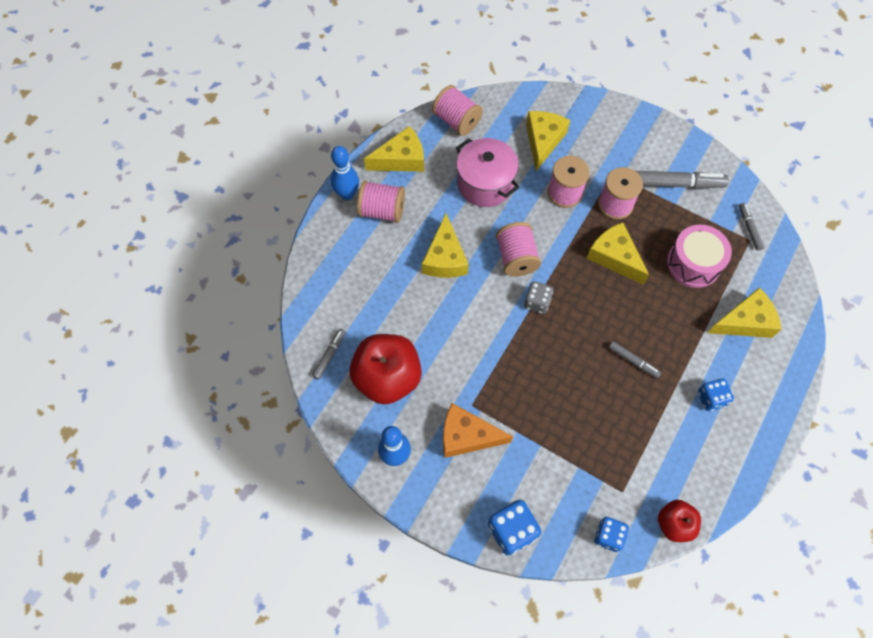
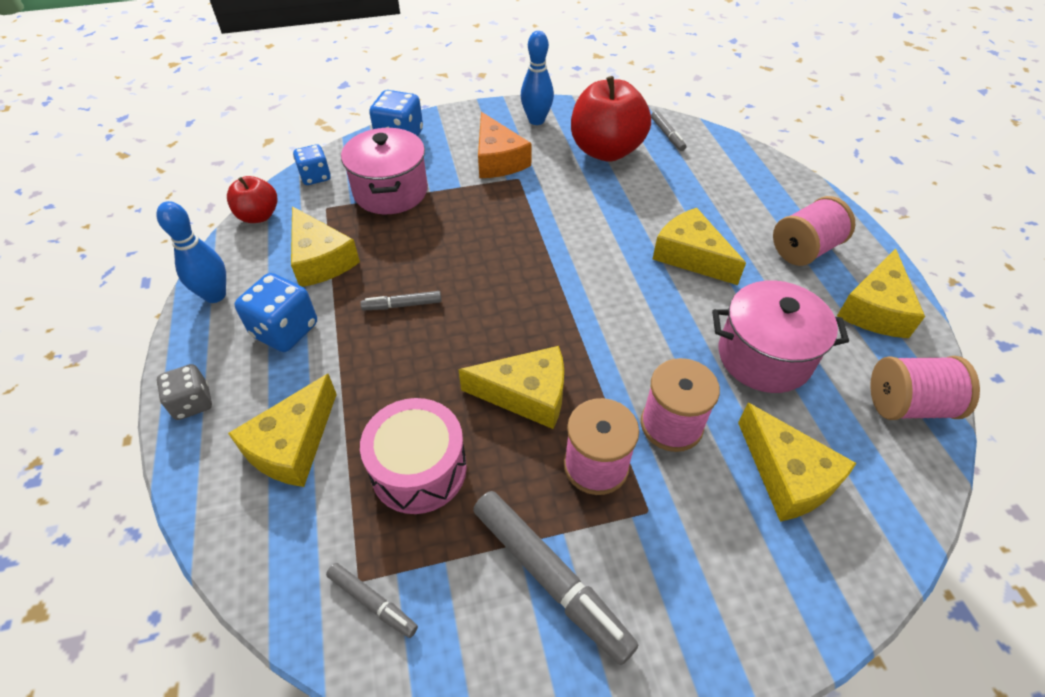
camera: 135 degrees right, 15 degrees down
(347, 194) = (854, 238): blue bowling pin -> blue bowling pin (215, 295)
(467, 436) = (498, 160): orange cheese -> orange cheese turned 105 degrees clockwise
(516, 258) = (628, 308): pink spool -> none
(537, 302) = (557, 285): grey dice -> grey dice (192, 403)
(567, 469) = (390, 191): none -> pink pot
(657, 440) = (320, 260): none -> yellow cheese
(674, 184) = (550, 578): grey marker -> grey marker turned 90 degrees counterclockwise
(711, 398) = (285, 330): blue dice -> blue dice, size x1.52

